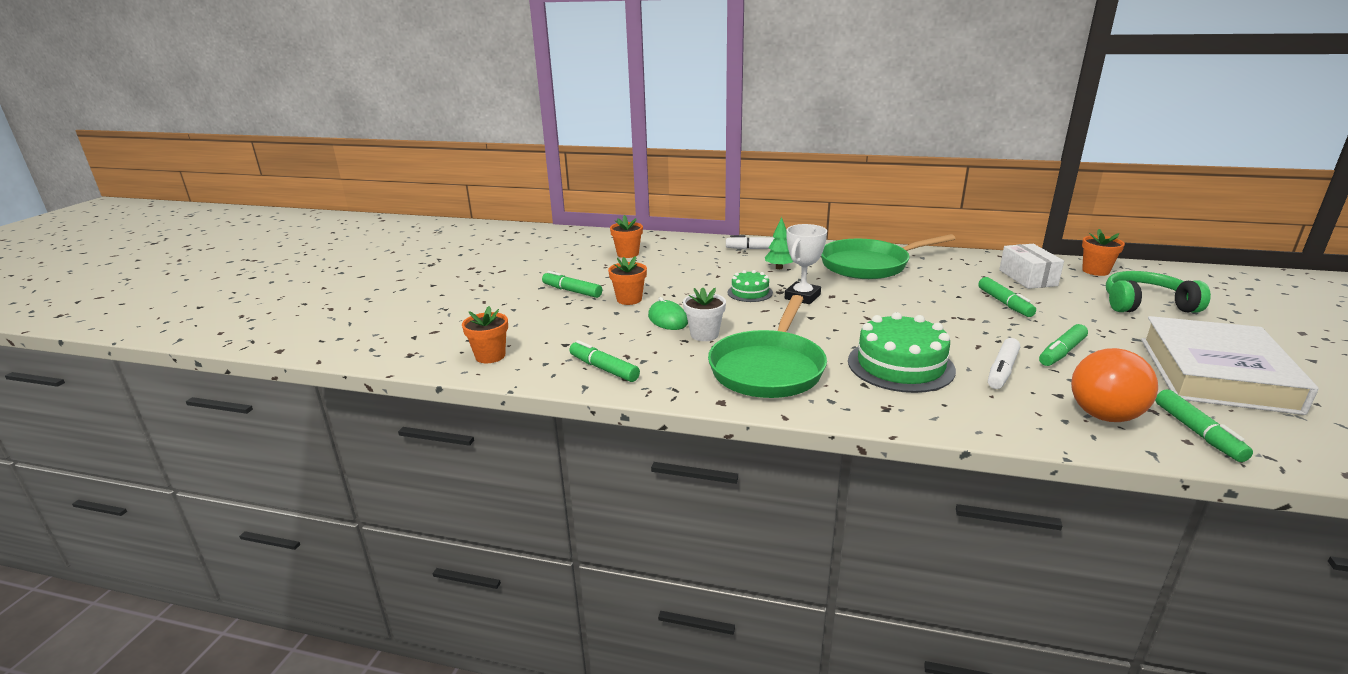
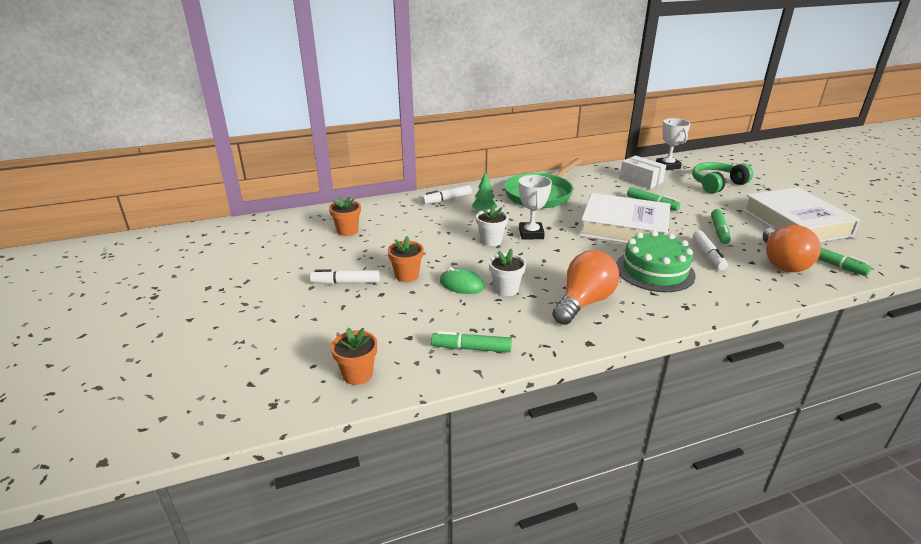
camera: 35 degrees left, 5 degrees up
(572, 291) = (346, 282): green marker -> white marker
(750, 292) = (491, 241): green cake -> white flower pot
(768, 368) = (583, 302): green pan -> orange light bulb
(927, 317) = (624, 227): none -> white book
(1095, 271) = (667, 166): orange flower pot -> white trophy

